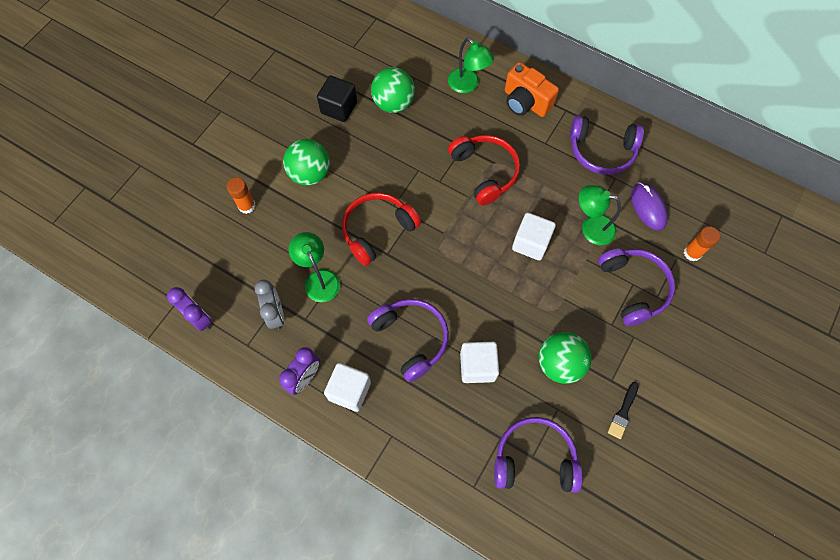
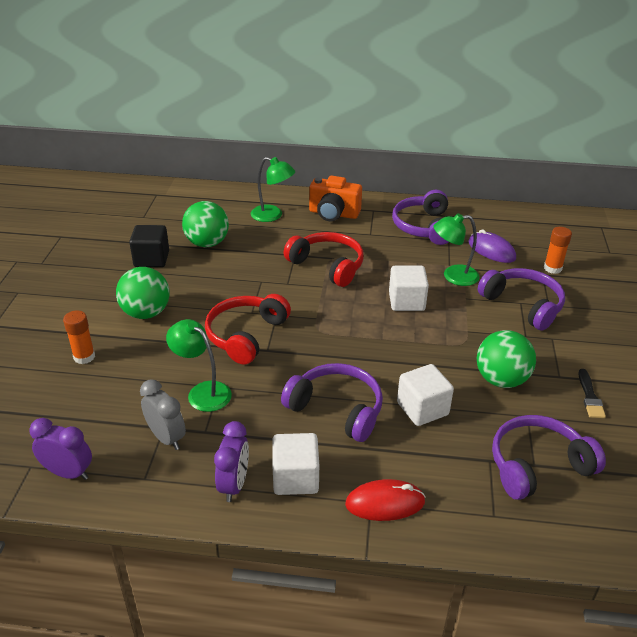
camera: 25 degrees left, 30 degrees down
(401, 441) = (385, 503): none -> red mouse
(601, 151) = (423, 227): purple headphones -> purple headphones turned 105 degrees clockwise

